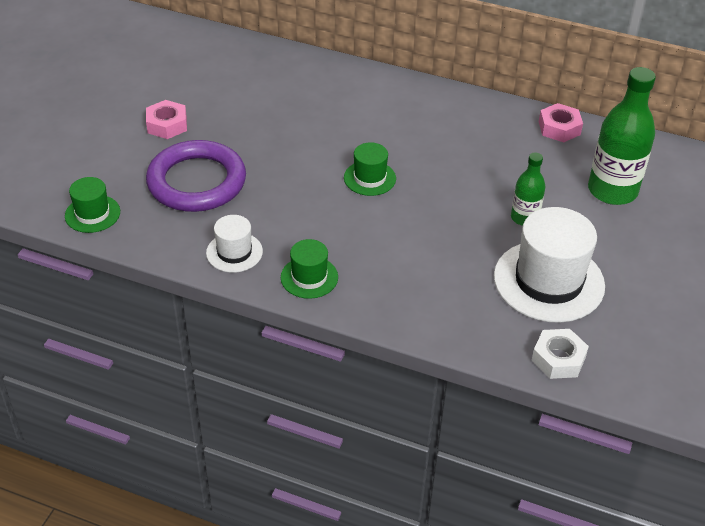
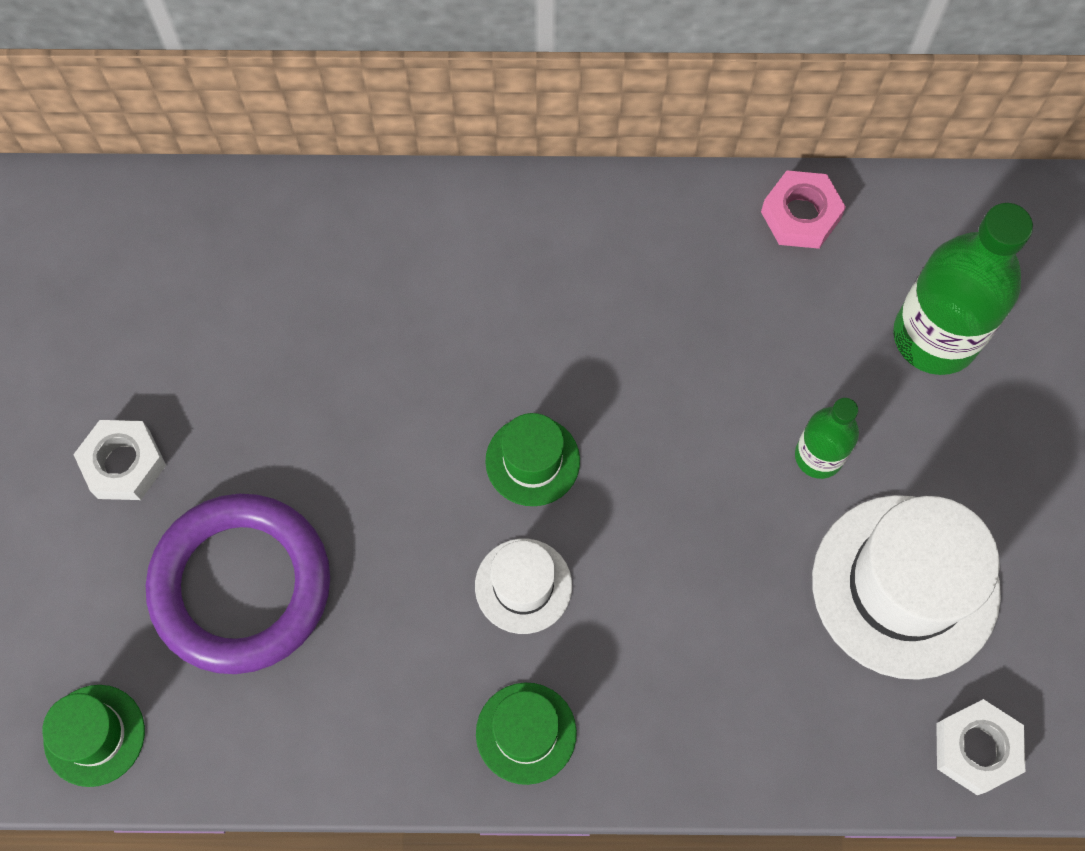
camera: 20 degrees left, 25 degrees up
(167, 125) = (124, 464): pink nut -> white nut
(234, 252) = (379, 726): white hat -> white hat (523, 586)

